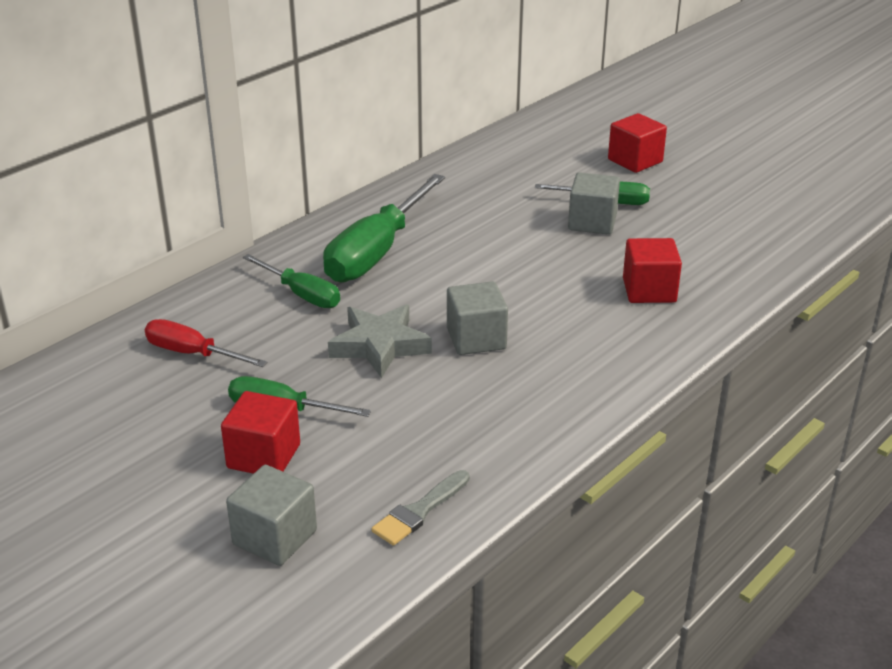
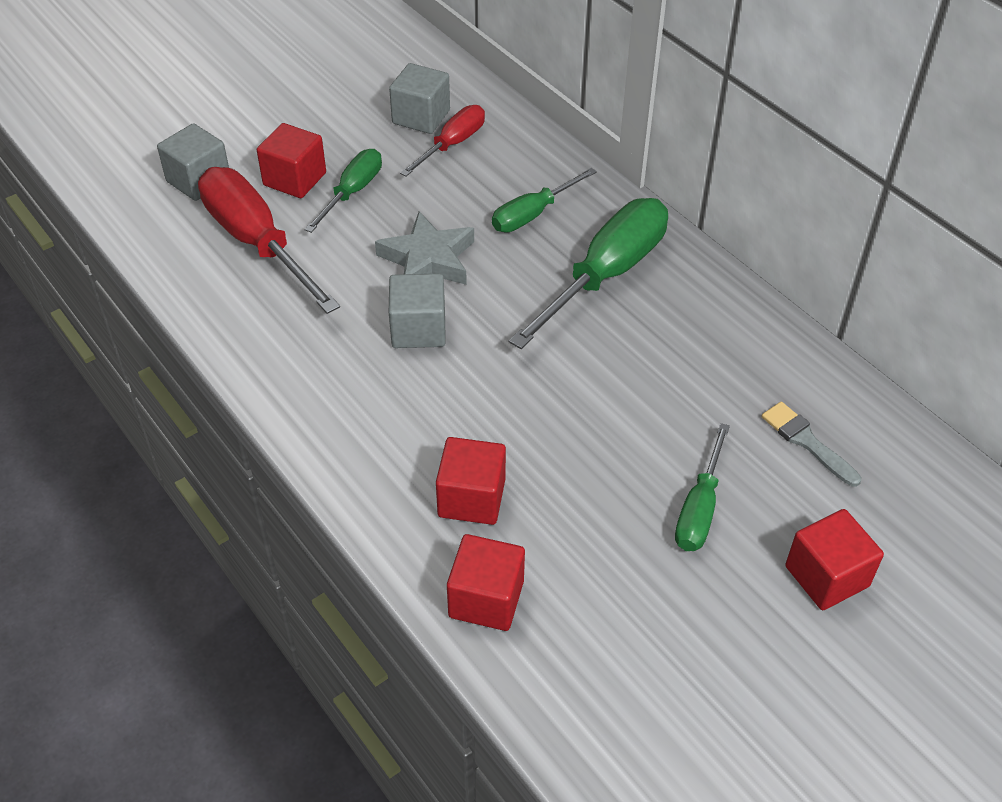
camera: 100 degrees right, 15 degrees up
(377, 252) = (605, 275): green screwdriver -> green screwdriver turned 90 degrees clockwise
(380, 463) = (257, 242): none -> red screwdriver
(419, 511) = (189, 259): grey brush -> grey brush (806, 441)
(592, 222) = (645, 480): grey cube -> grey cube (421, 117)
(733, 275) = (486, 599): none -> red cube

